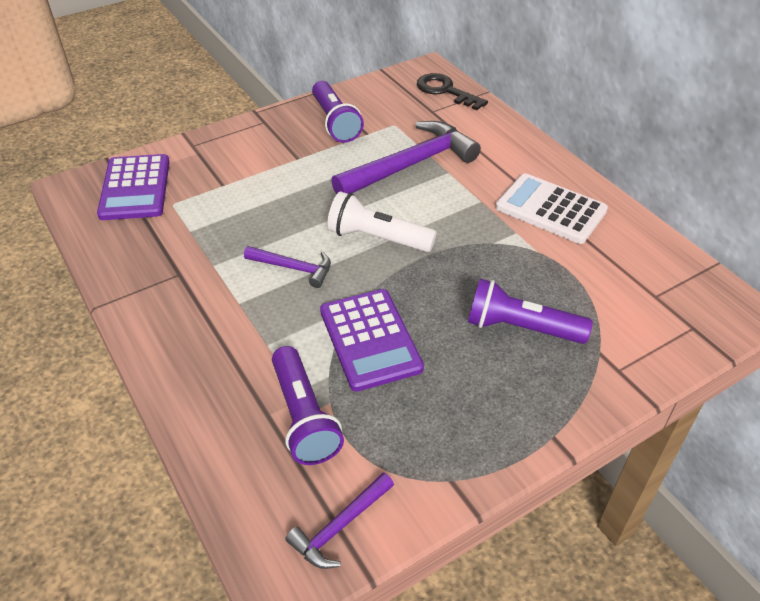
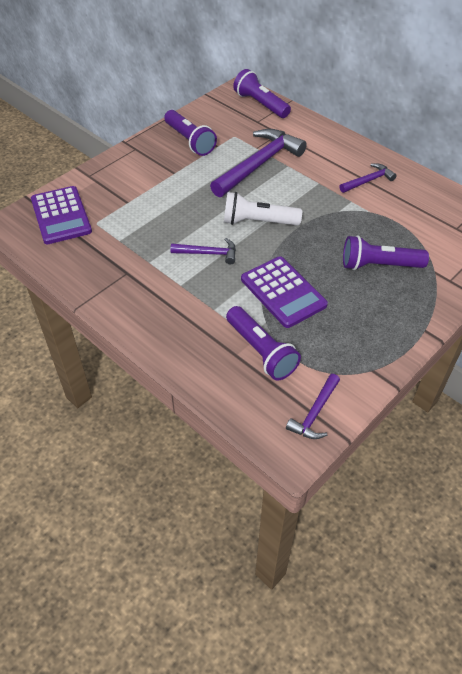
camera: 15 degrees left, 5 degrees up
(445, 91) = (260, 104): black key -> purple flashlight
(550, 209) = (368, 181): white calculator -> purple hammer

